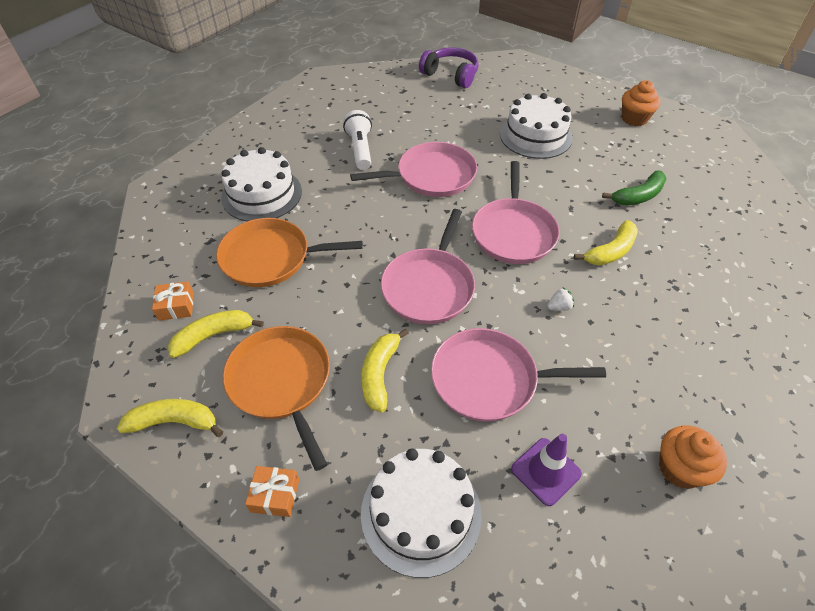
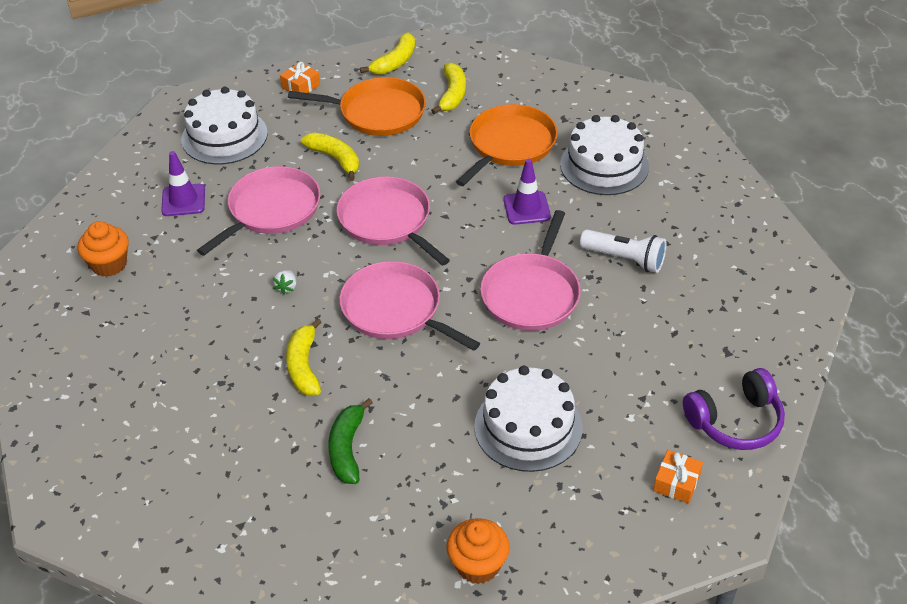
camera: 125 degrees right, 5 degrees down
(176, 306) = (500, 84): orange gift -> orange gift (676, 482)
(346, 214) = (526, 208): none -> purple traffic cone

